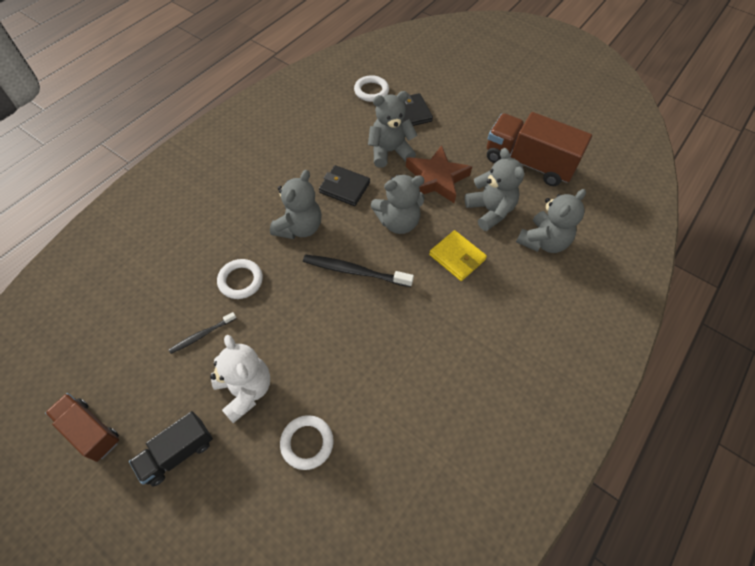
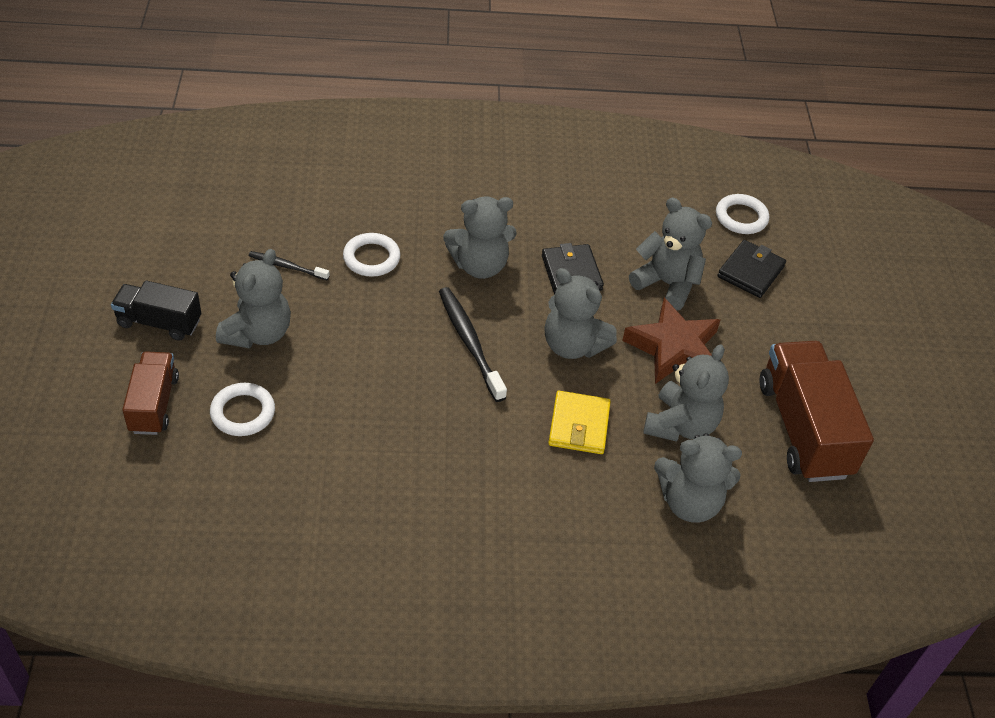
camera: 50 degrees right, 10 degrees down
(90, 431) = (133, 251): brown truck -> brown truck (154, 404)
(245, 390) = (258, 333): white teddy bear -> grey teddy bear

